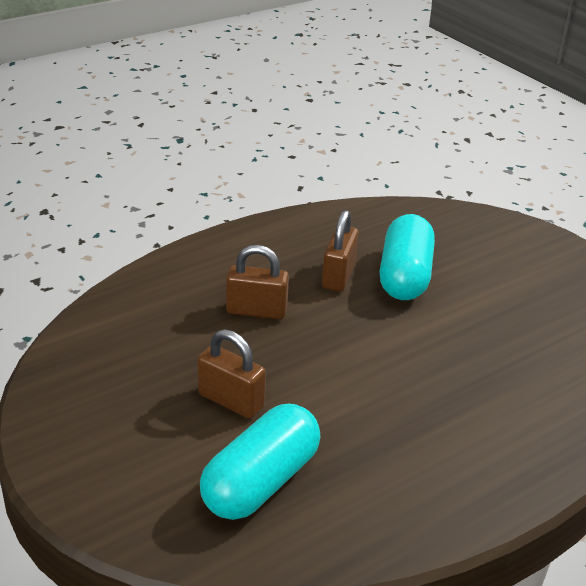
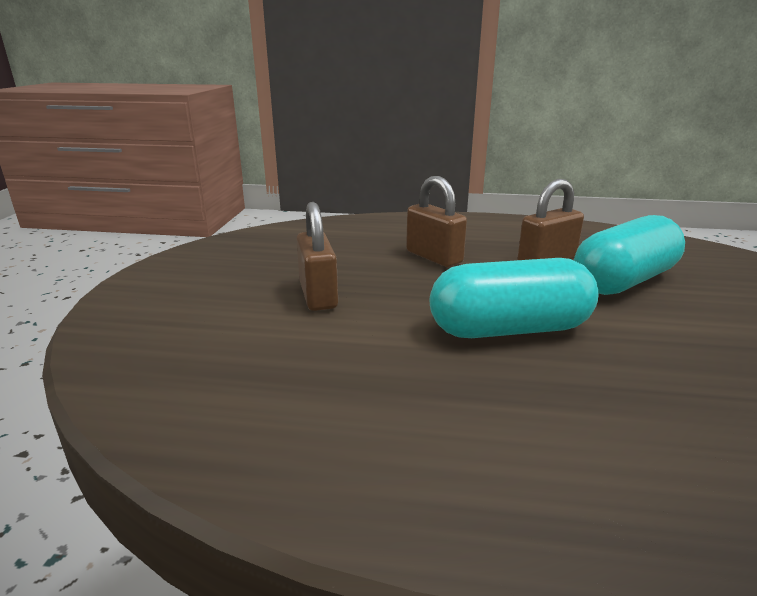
camera: 45 degrees right, 10 degrees down
(260, 482) = (241, 353): turquoise capsule -> turquoise capsule (509, 329)

